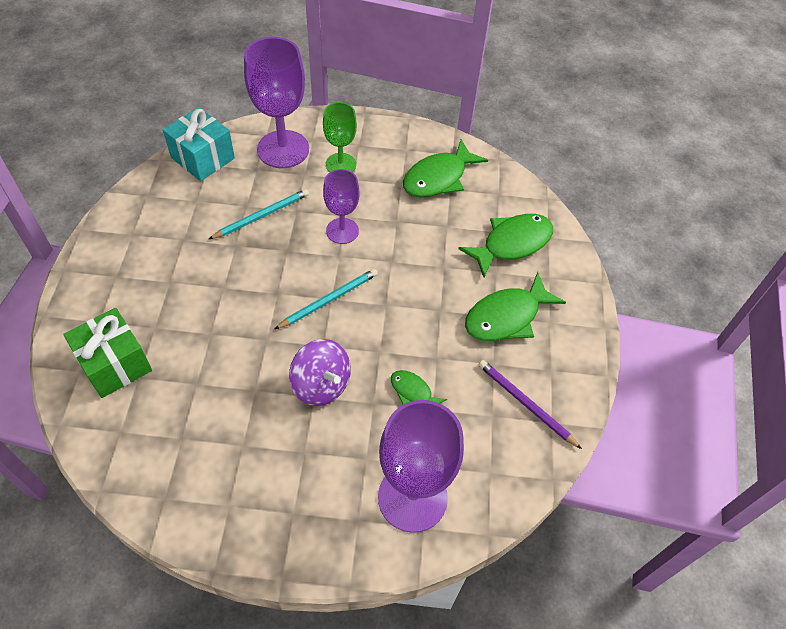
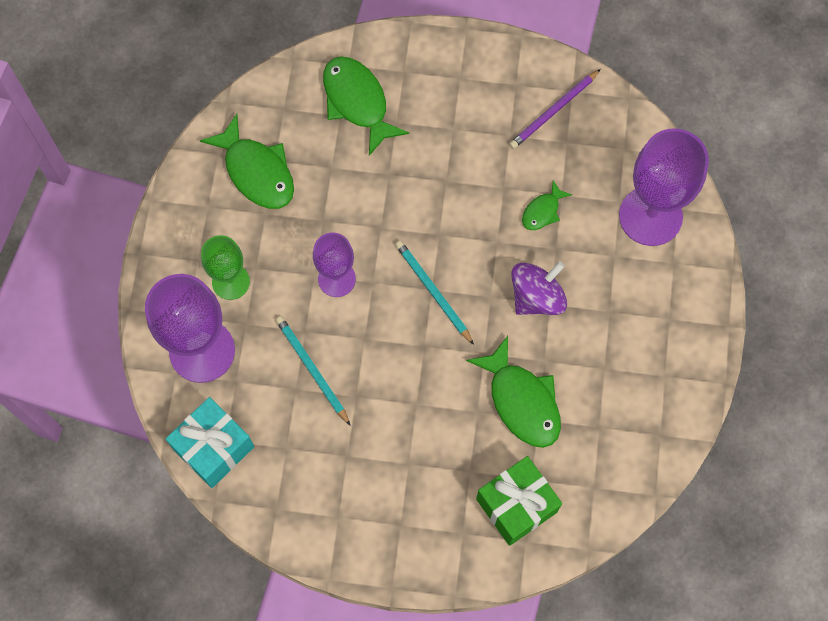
camera: 85 degrees left, 15 degrees up
(506, 317) = (454, 117): green fish -> green fish (521, 401)

